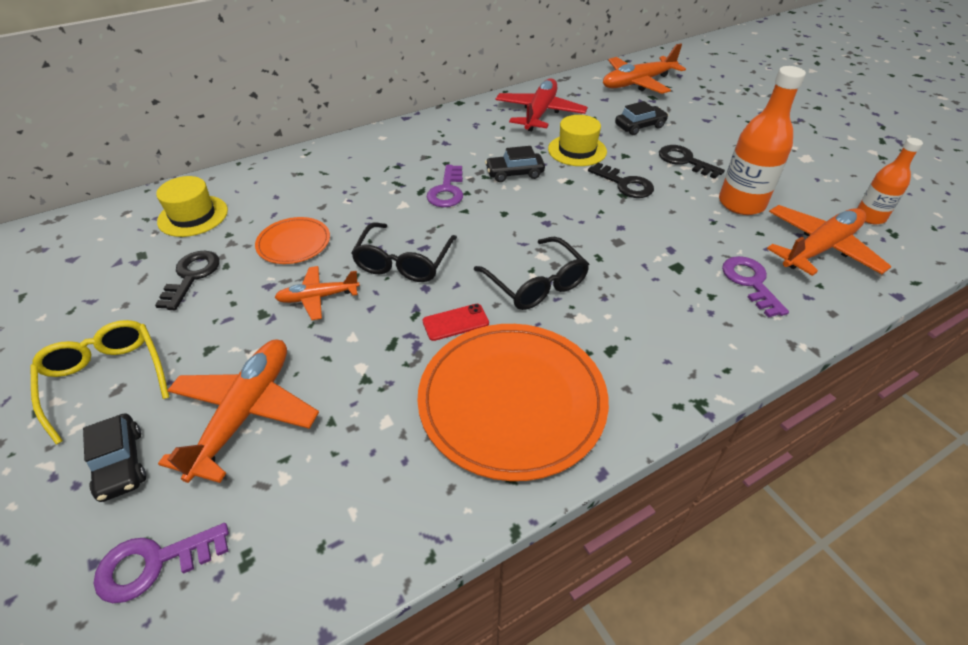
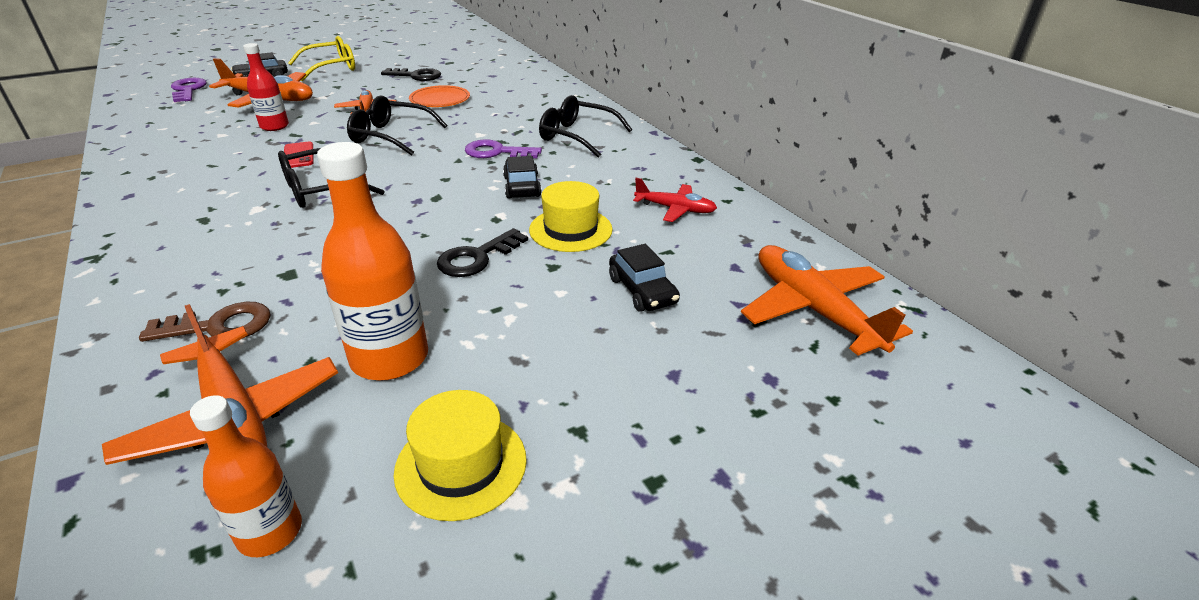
camera: 90 degrees right, 10 degrees down
(193, 216) = (491, 70): yellow hat -> yellow hat (461, 465)
(362, 372) = (274, 126): none -> red bottle
(412, 152) = (577, 136): none -> black glasses
(512, 401) = (193, 174): orange plate -> none
(540, 113) = (675, 209): red plane -> red plane, size x0.58
(685, 161) = (527, 321): black key -> none
(750, 282) = (219, 326): purple key -> brown key

